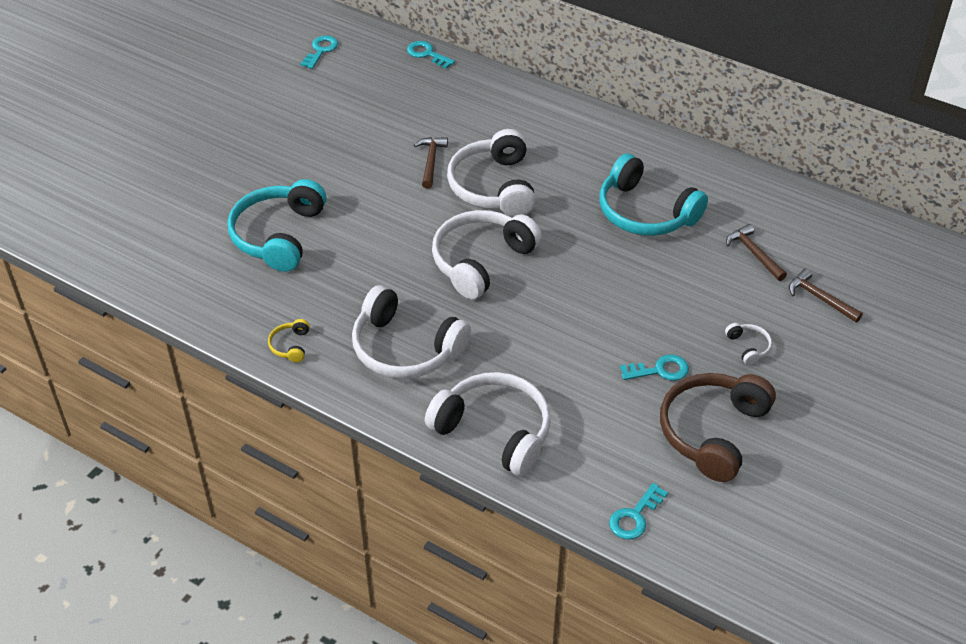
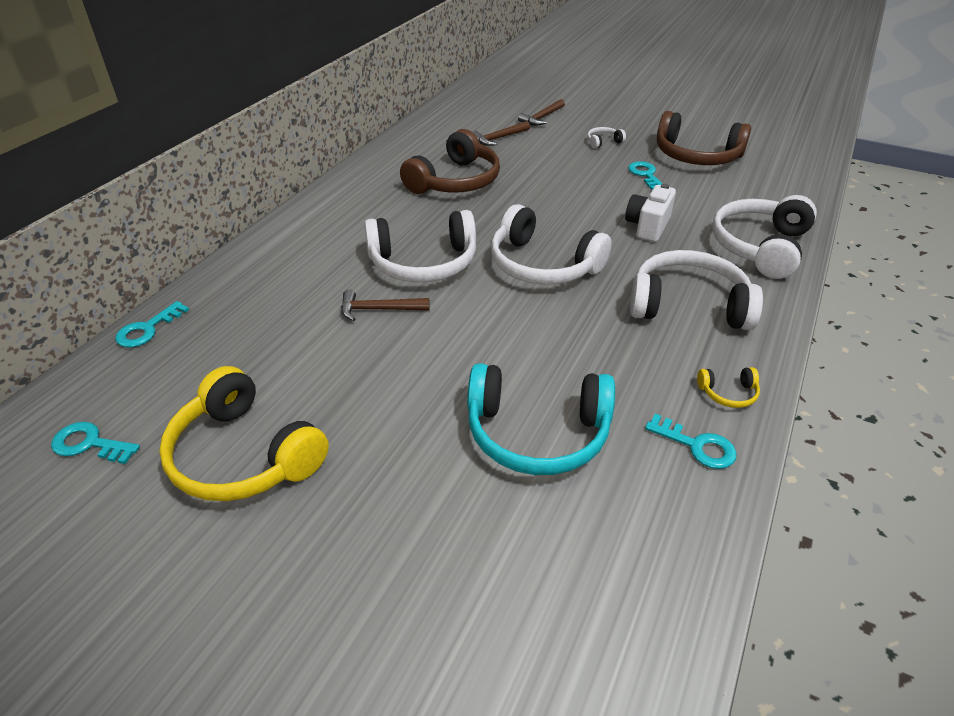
camera: 95 degrees left, 5 degrees down
(295, 109) = (243, 455): none -> yellow headphones
(405, 349) = (688, 305): white headphones -> white headphones turned 105 degrees counterclockwise
(542, 348) = (647, 226): none -> white camera
(635, 516) = (798, 184): turquoise key -> turquoise key (697, 445)
(645, 212) = (455, 181): turquoise headphones -> brown headphones

